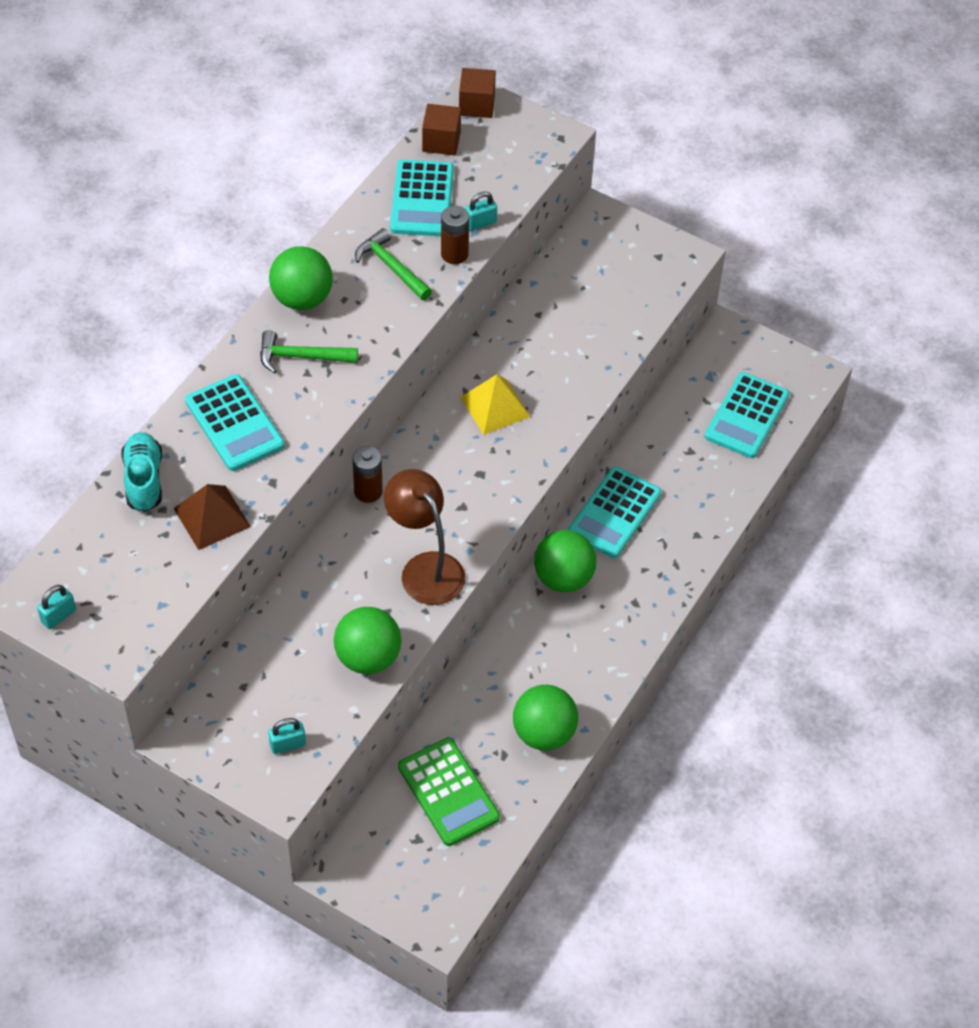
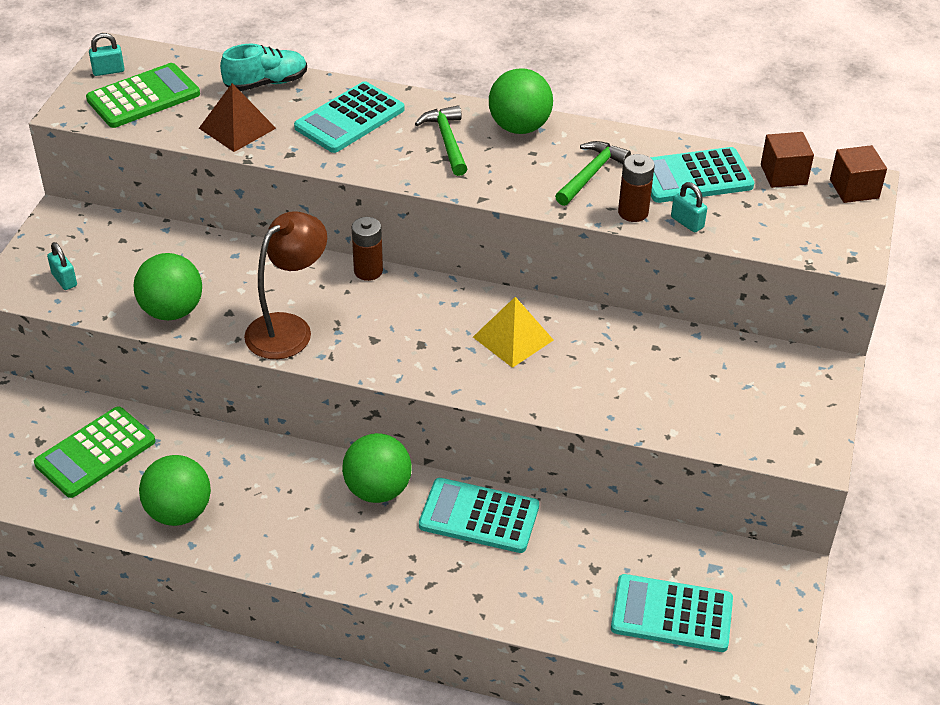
camera: 75 degrees right, 10 degrees down
(58, 616) = (108, 71): turquoise padlock -> turquoise padlock turned 45 degrees counterclockwise
(122, 590) = (143, 97): none -> green calculator

